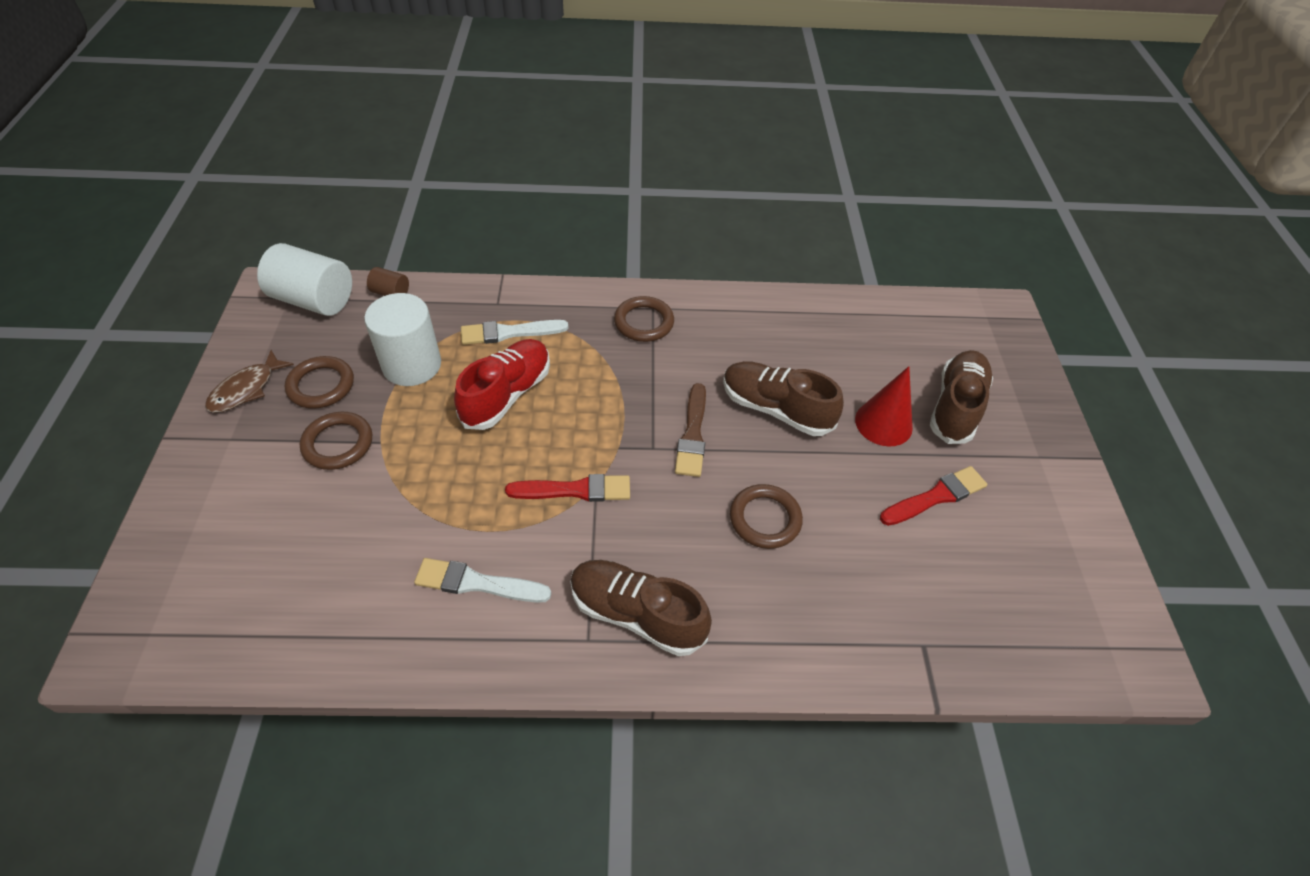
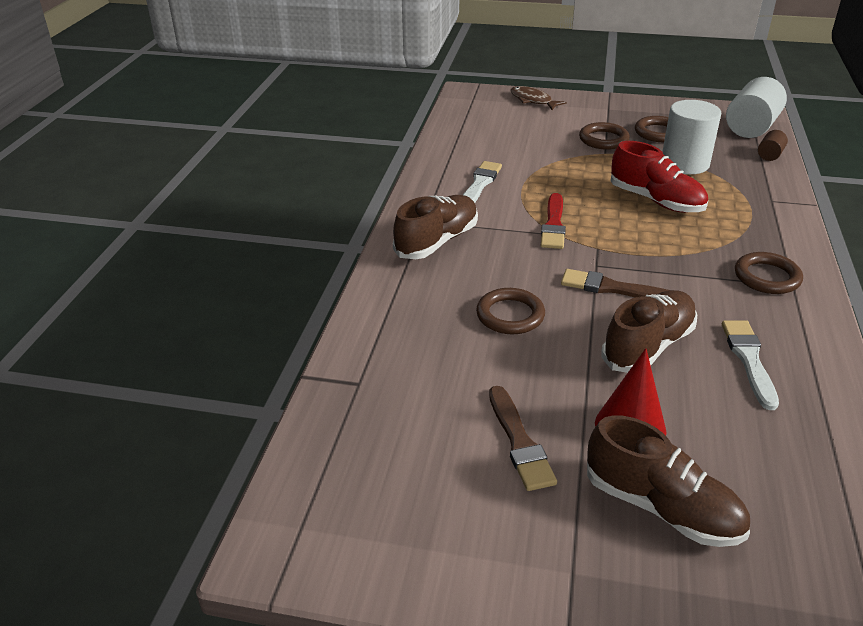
camera: 105 degrees right, 15 degrees down
(246, 389) = (653, 110): brown fish -> brown fish (533, 100)
(509, 333) = (733, 204): white brush -> white brush (749, 360)
(936, 496) = (519, 442): red brush -> brown brush

